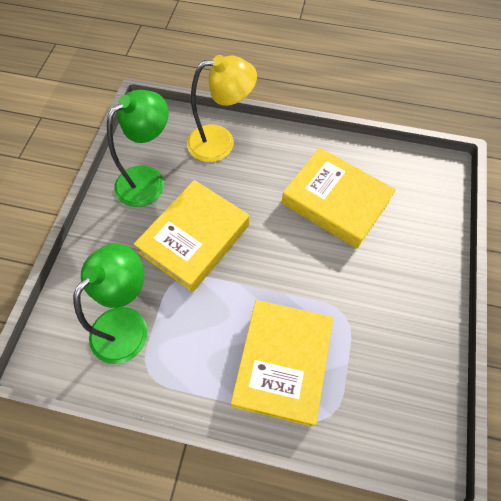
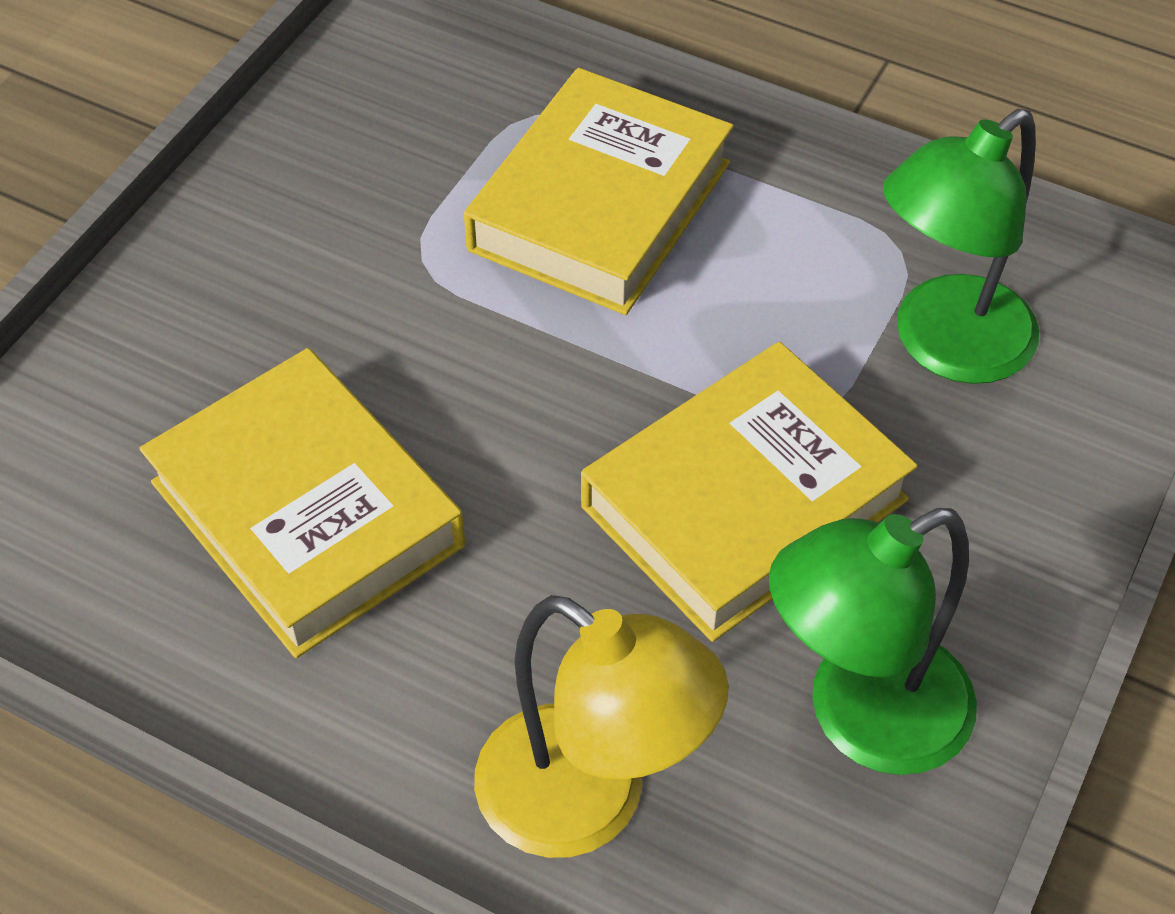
camera: 165 degrees left, 10 degrees down
(221, 142) = (589, 802): yellow lamp -> yellow lamp turned 150 degrees counterclockwise

